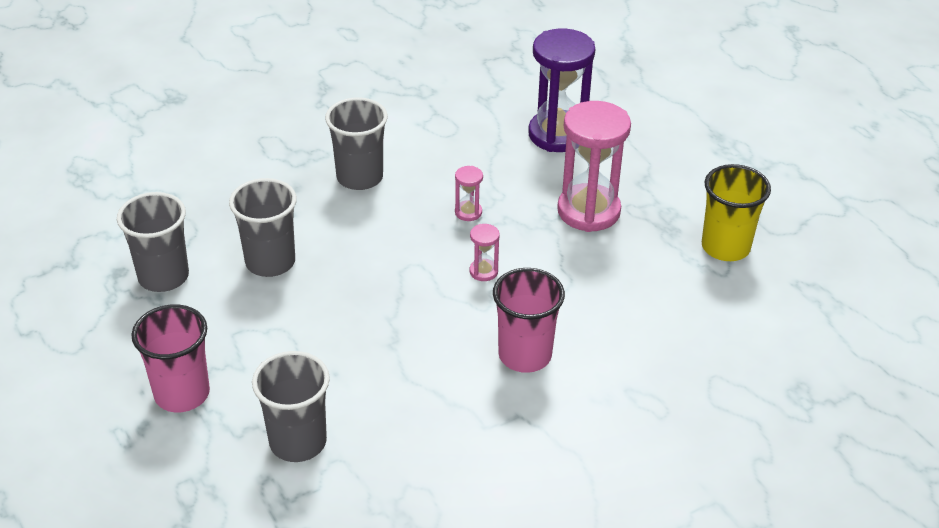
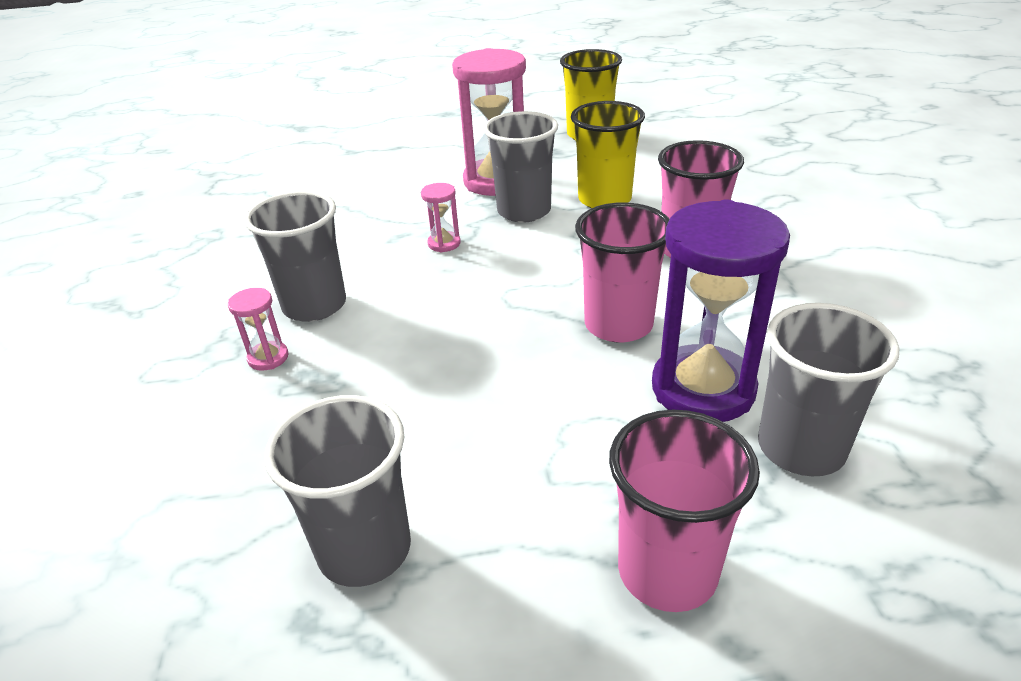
camera: 65 degrees left, 5 degrees down
(270, 262) = (417, 413): grey cup -> grey cup (524, 211)
(399, 332) = (618, 325): none -> pink cup
(483, 271) = (546, 251): pink hourglass -> pink hourglass (268, 358)
(557, 134) = (370, 176): purple hourglass -> purple hourglass (703, 388)
(589, 286) = (604, 200): none -> yellow cup

